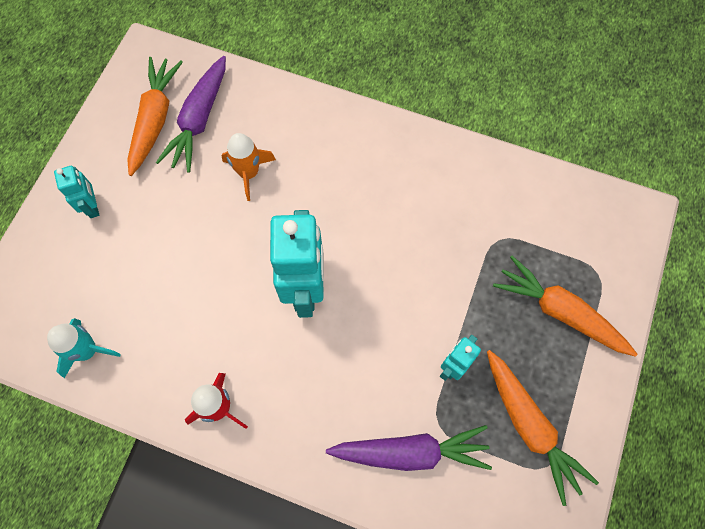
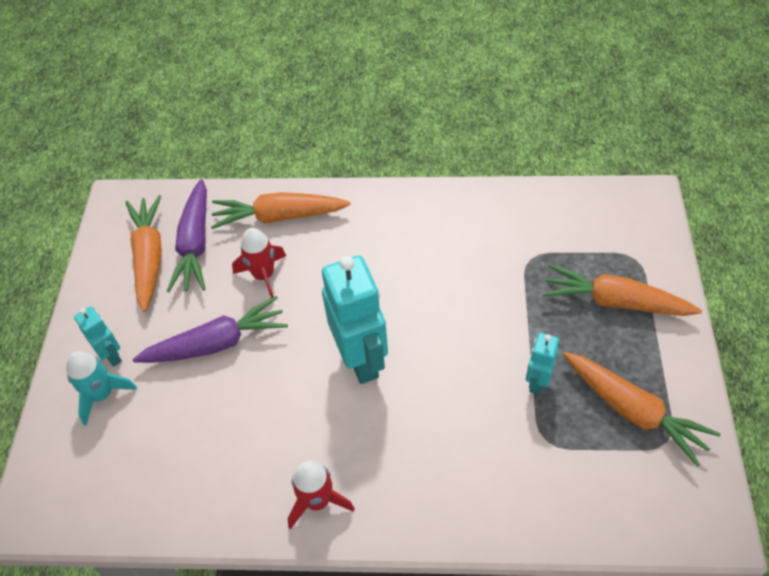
camera: 15 degrees left, 15 degrees down
(87, 351) = (155, 494): turquoise rocket -> turquoise rocket (102, 395)
(249, 173) = (264, 275): orange rocket -> red rocket
(284, 117) = (279, 217): none -> orange carrot
(410, 452) = (529, 474): purple carrot -> purple carrot (216, 343)

